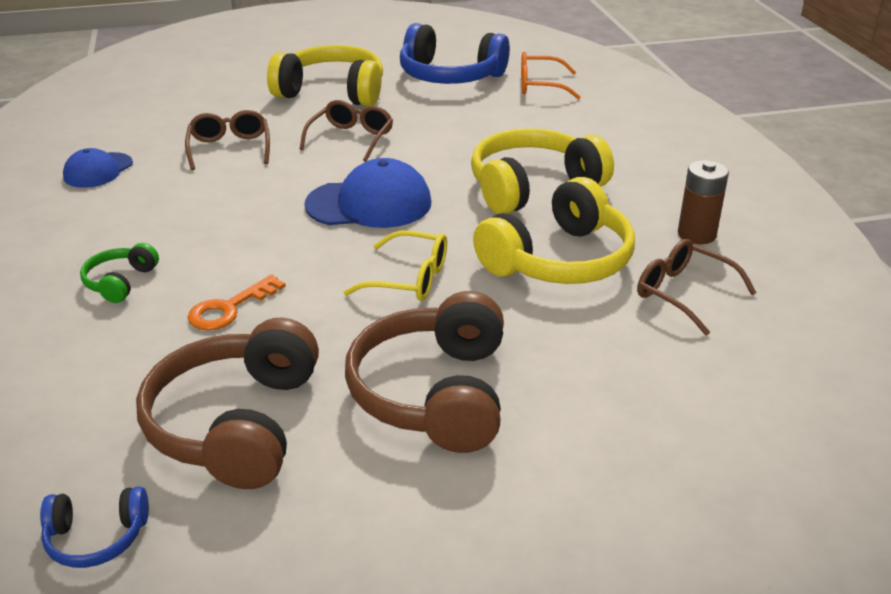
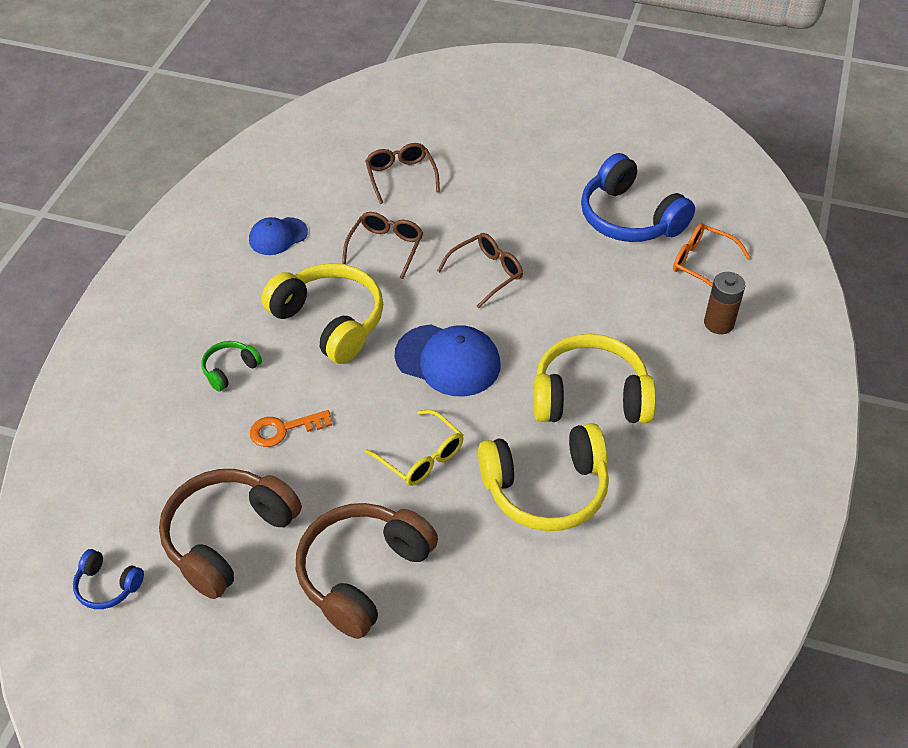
camera: 30 degrees right, 15 degrees up
(332, 92) = (511, 203): yellow headphones -> yellow headphones (329, 322)
(683, 293) = (612, 569): brown glasses -> brown glasses (400, 176)
(696, 234) = (680, 512): brown battery -> brown battery (719, 323)

